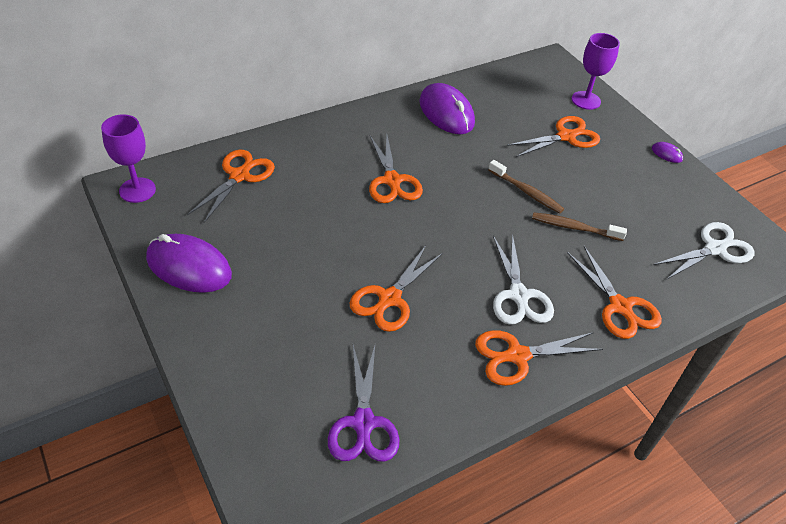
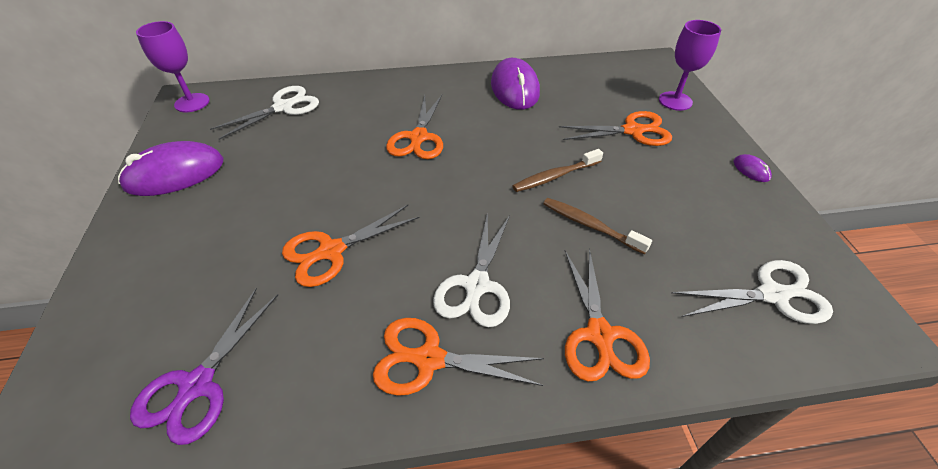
camera: 25 degrees right, 0 degrees up
(189, 267) = (175, 174): purple mouse -> purple mouse turned 75 degrees counterclockwise
(239, 176) = (283, 107): orange scissors -> white scissors
(526, 192) = (555, 176): brown toothbrush -> brown toothbrush turned 90 degrees clockwise

